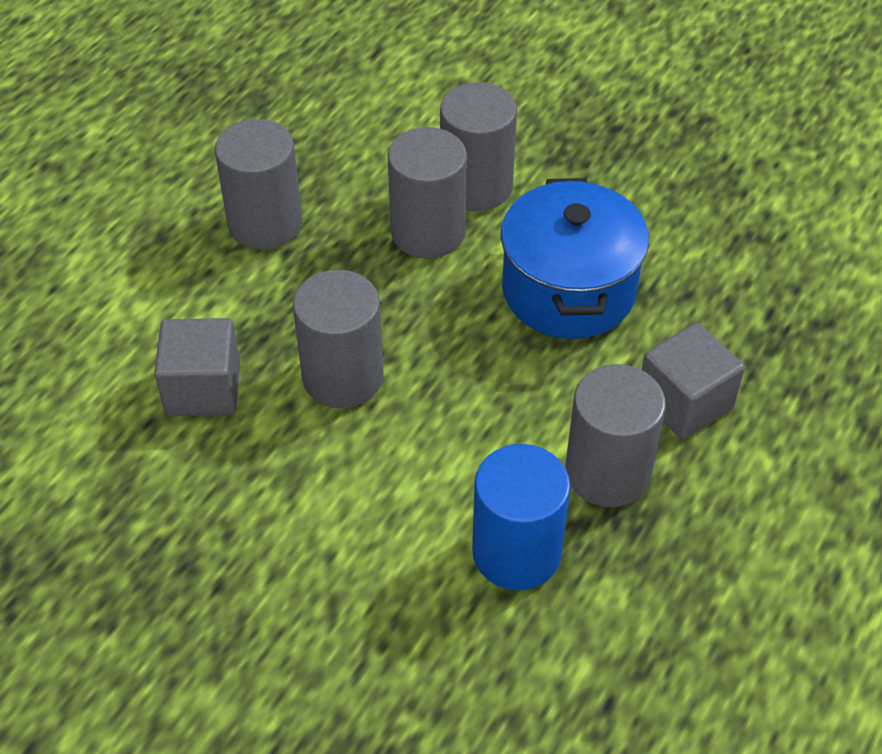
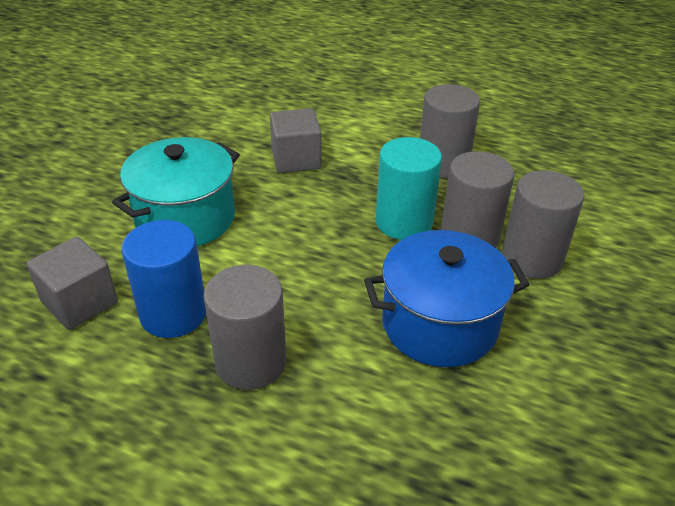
camera: 80 degrees right, 10 degrees down
(315, 538) = (185, 218): none -> turquoise pot
(343, 377) = (318, 213): grey cylinder -> none
(383, 289) = (404, 222): none -> turquoise cylinder
(684, 402) = (333, 412): grey cube -> grey cube (80, 302)

